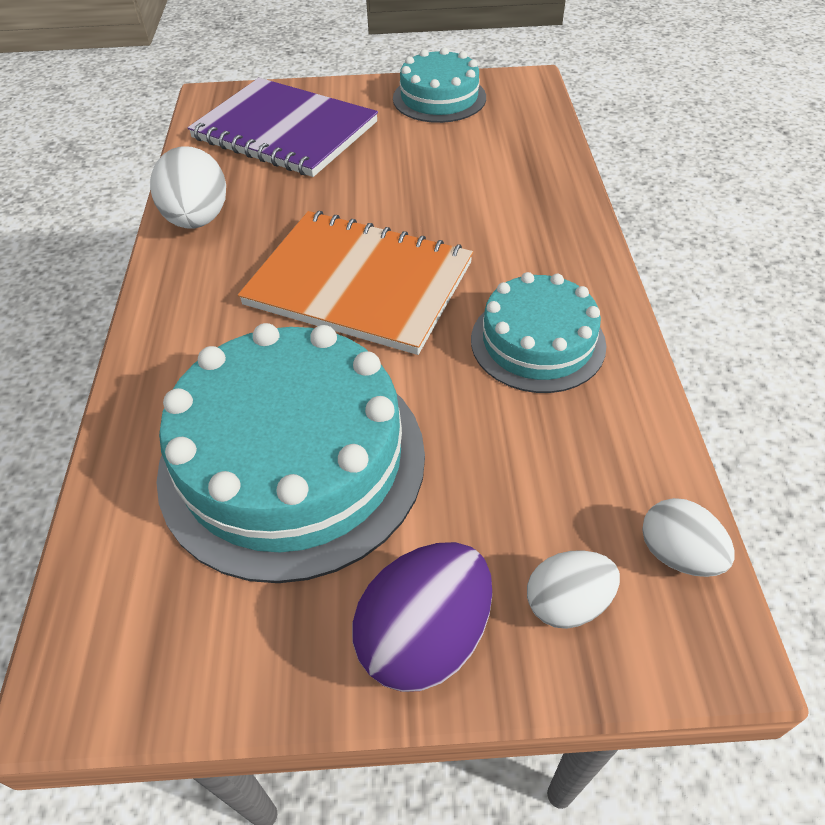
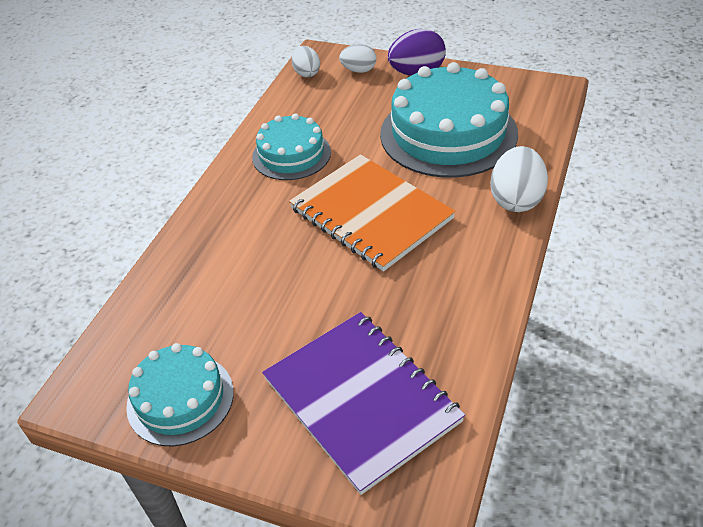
camera: 155 degrees left, 5 degrees down
(198, 220) = (473, 303): white egg -> white egg (516, 199)

